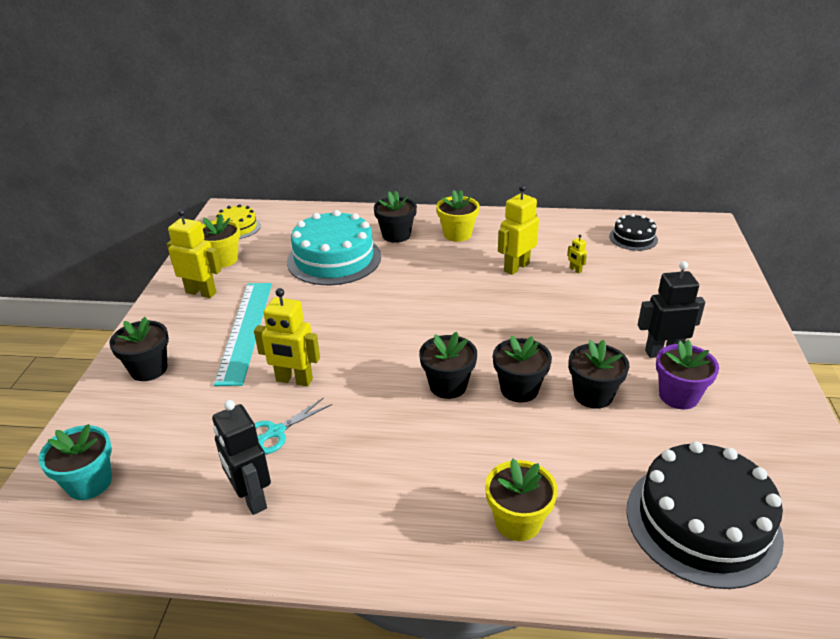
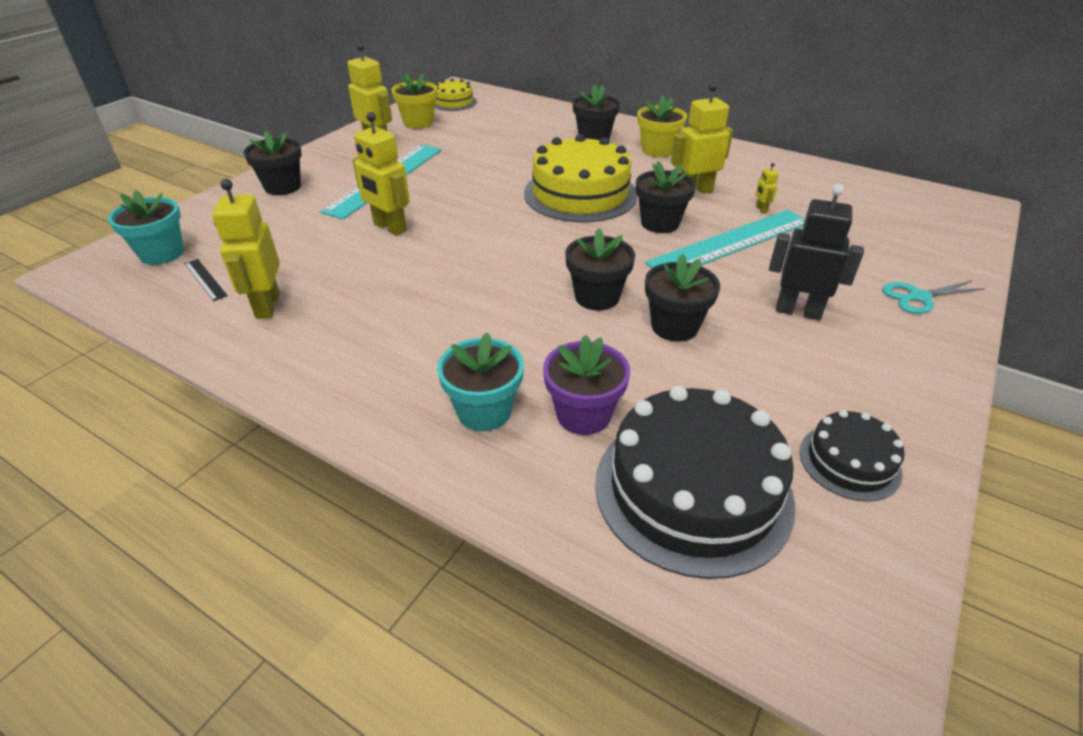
camera: 25 degrees right, 5 degrees up
(164, 494) = (205, 279): none -> black ruler
(251, 498) = (267, 306): black robot -> yellow robot
(275, 432) = (335, 262): turquoise scissors -> turquoise scissors (918, 297)
(334, 259) = (516, 143): turquoise cake -> none
(430, 295) = (580, 194): none -> yellow cake
(448, 386) = (526, 273): black flower pot -> black flower pot (660, 223)
(518, 522) = (484, 411): yellow flower pot -> turquoise flower pot
(576, 307) = (730, 242): none -> turquoise ruler
(633, 238) = (860, 196): black cake -> black cake (849, 462)
(678, 396) = (779, 358): purple flower pot -> purple flower pot (583, 415)

